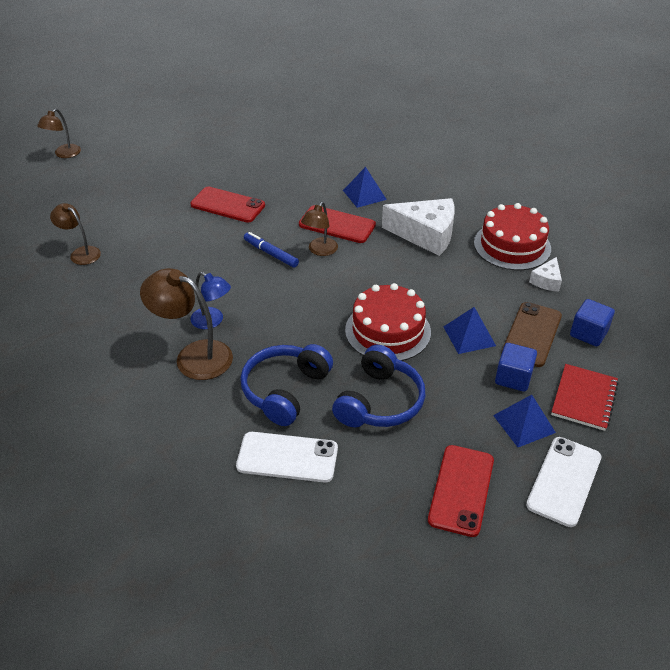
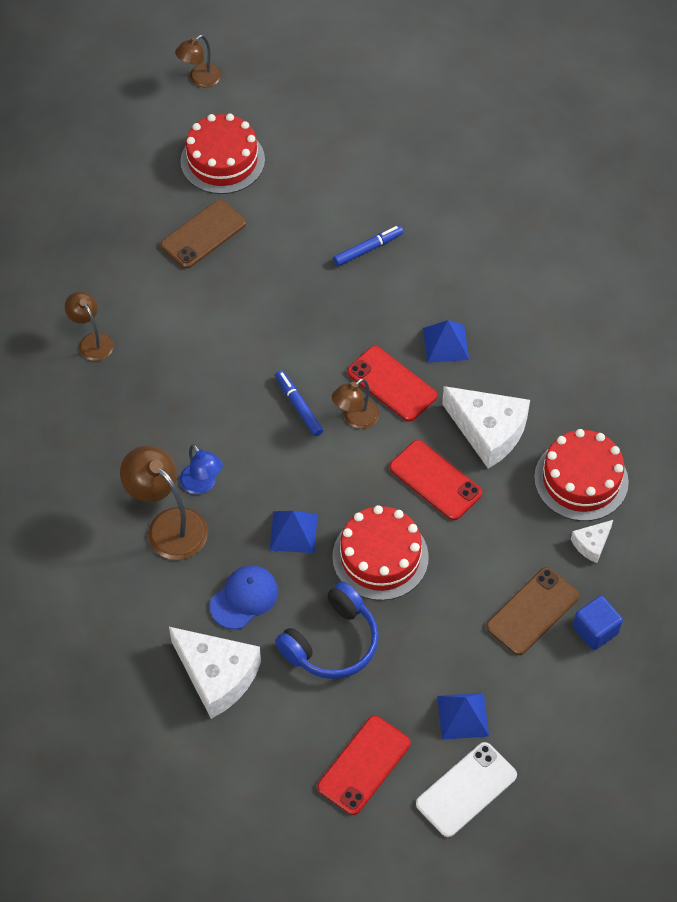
camera: 20 degrees right, 15 degrees up
(64, 154) = (112, 165): brown lamp -> brown lamp (200, 79)
(149, 136) = (222, 160): none -> red cake
(150, 176) = (203, 234): none -> brown phone
(227, 205) = (277, 313): red phone -> red phone (435, 480)
(279, 159) = (368, 249): none -> blue marker
(285, 390) = (244, 598): blue headphones -> blue cap
(287, 457) = (217, 675): white phone -> white cheese
(469, 336) = (463, 591): blue pyramid -> blue pyramid (293, 532)
(513, 378) = (481, 659): blue cube -> none
(584, 398) = (541, 708): red notebook -> none

